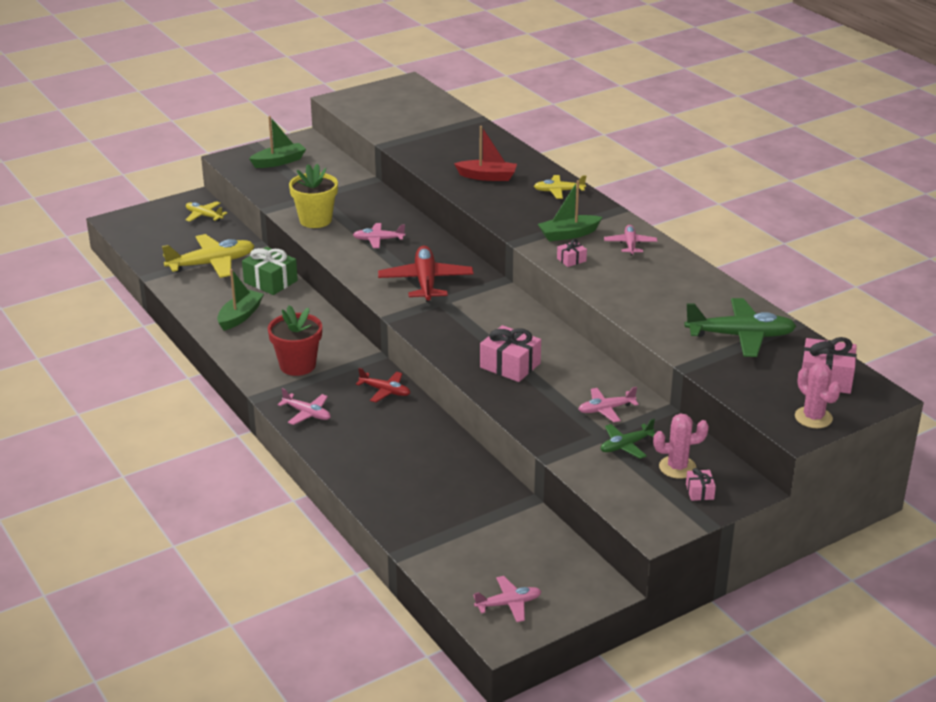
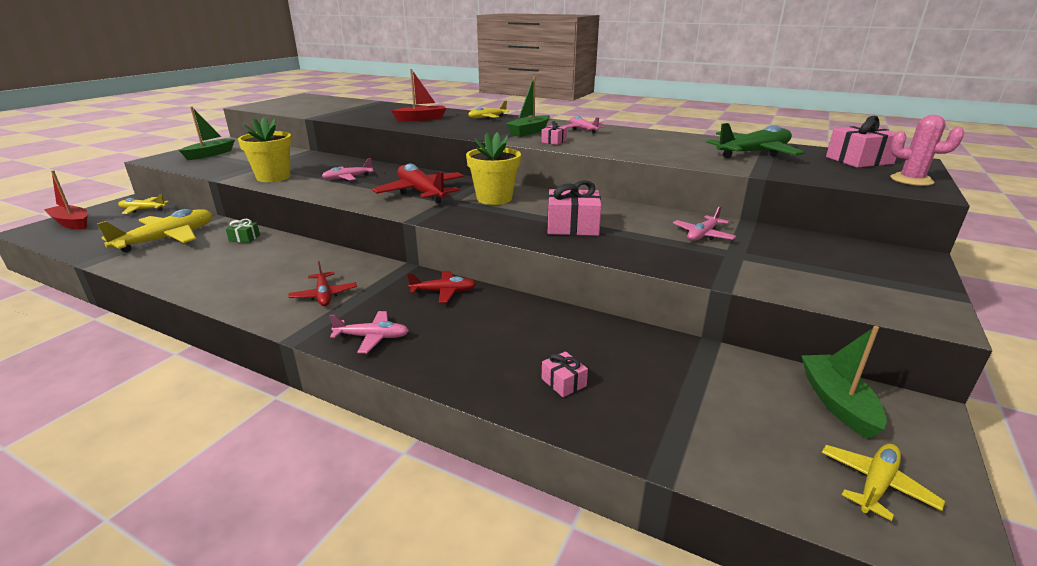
camera: 30 degrees left, 5 degrees down
(145, 220) = (72, 223): none -> red boat
(240, 316) = (224, 270): green boat -> green boat (837, 402)
(270, 281) = (244, 238): green gift -> green gift, size x0.51
(297, 365) = (324, 295): red flower pot -> red plane
(481, 310) = (494, 198): none -> yellow flower pot
(509, 604) = (876, 484): pink plane -> yellow plane
(626, 446) = (767, 255): green plane -> none
(677, 467) = (836, 259): pink cactus -> none
(699, 491) = (891, 271): pink gift -> pink gift (563, 382)

